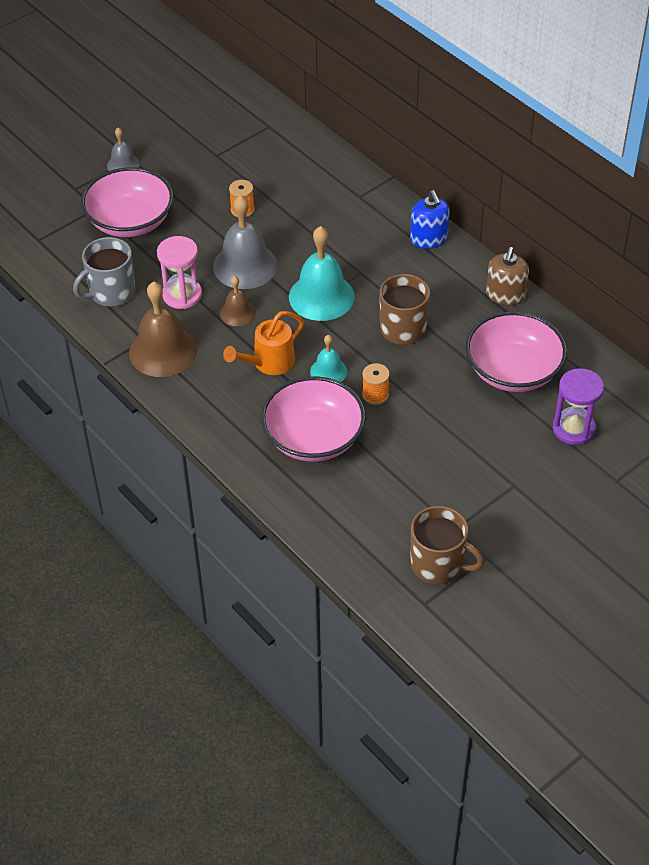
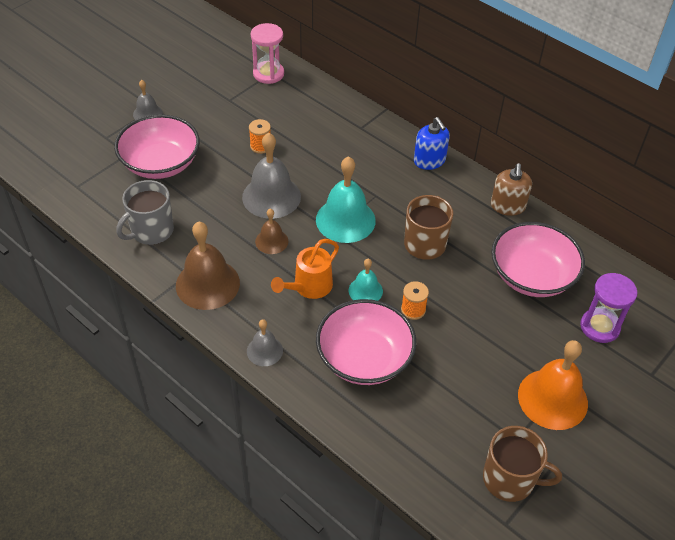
camera: 10 degrees left, 0 degrees up
(182, 295) = (218, 228): pink hourglass -> pink hourglass (268, 74)
(211, 422) = (264, 351): none -> grey bell
(502, 494) = (552, 399): none -> orange bell

